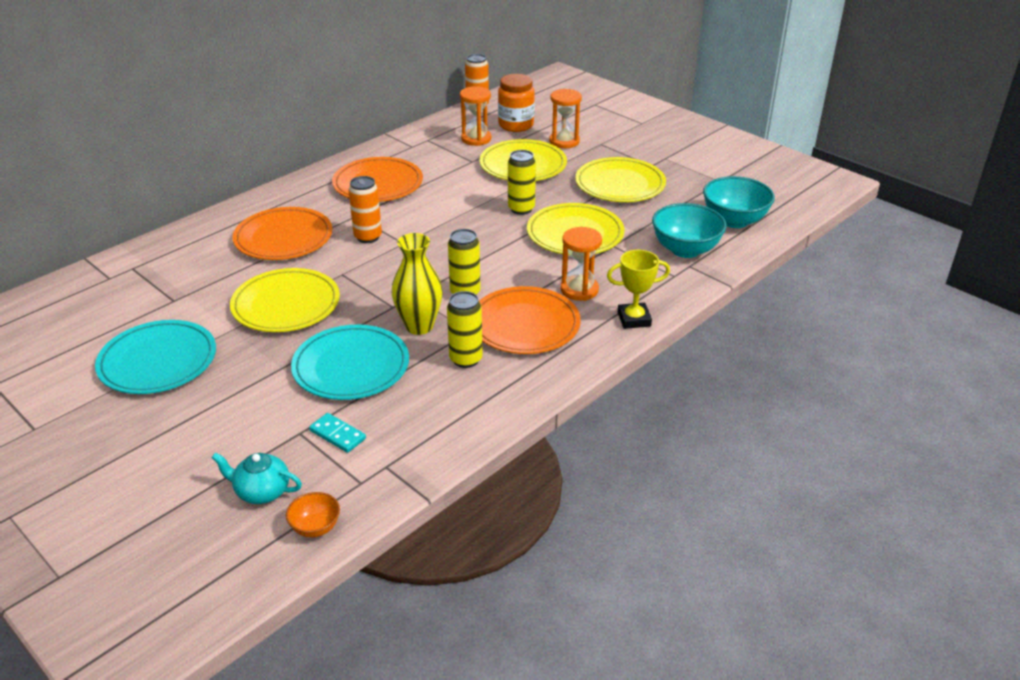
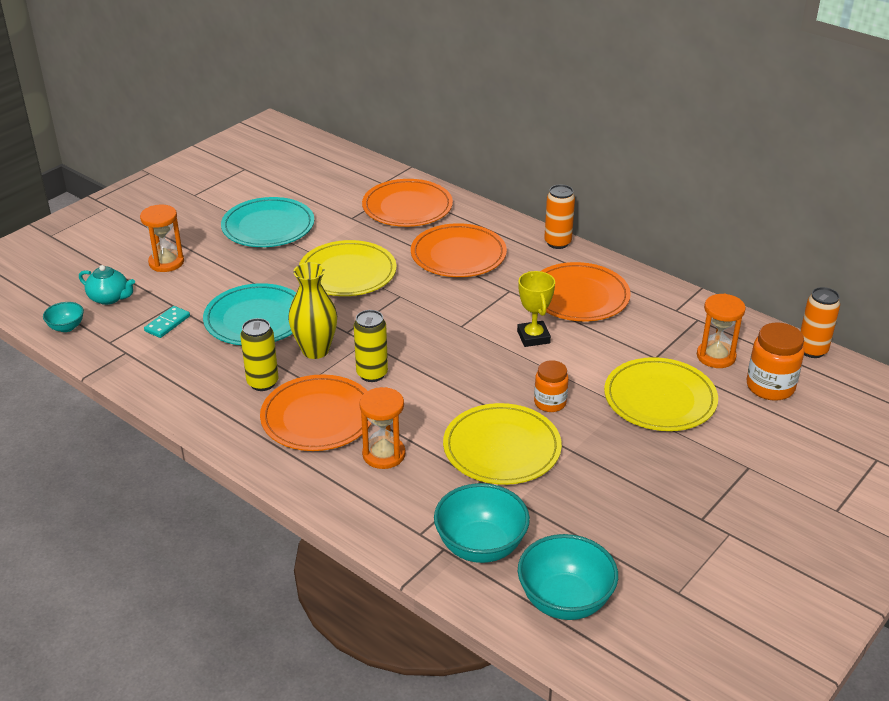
camera: 85 degrees right, 0 degrees up
(173, 263) = (407, 207): none -> orange plate
(261, 491) = (109, 298): turquoise teapot -> turquoise teapot turned 105 degrees clockwise
(315, 527) = (66, 327): orange bowl -> turquoise bowl
(368, 237) = (468, 303): orange can -> orange can (557, 243)
(521, 209) = (550, 403): yellow can -> orange jar
(564, 141) = (740, 432): orange hourglass -> orange hourglass (166, 262)
(620, 184) = (636, 486): yellow plate -> none
(634, 319) = (329, 497): yellow trophy -> yellow trophy (533, 337)

